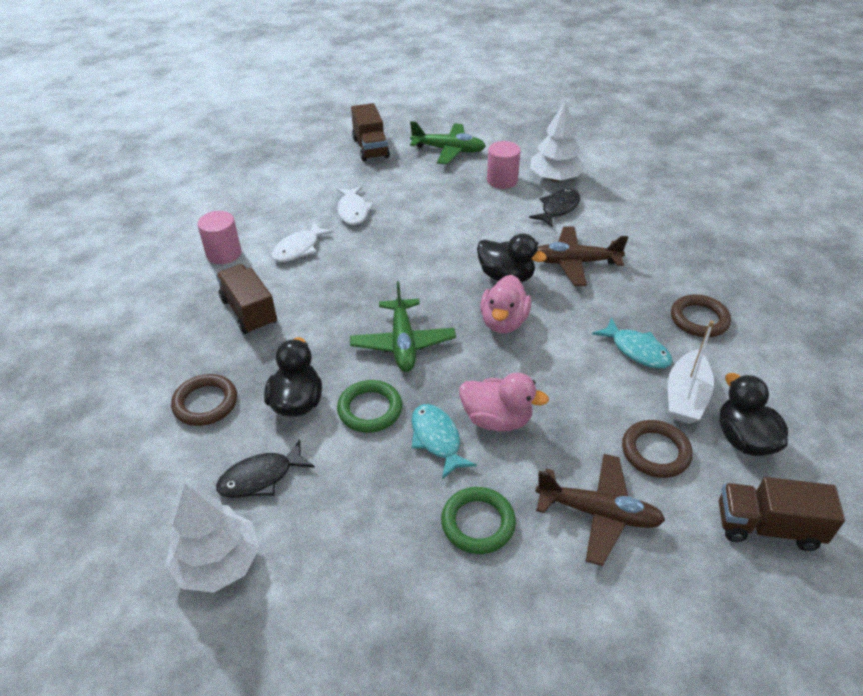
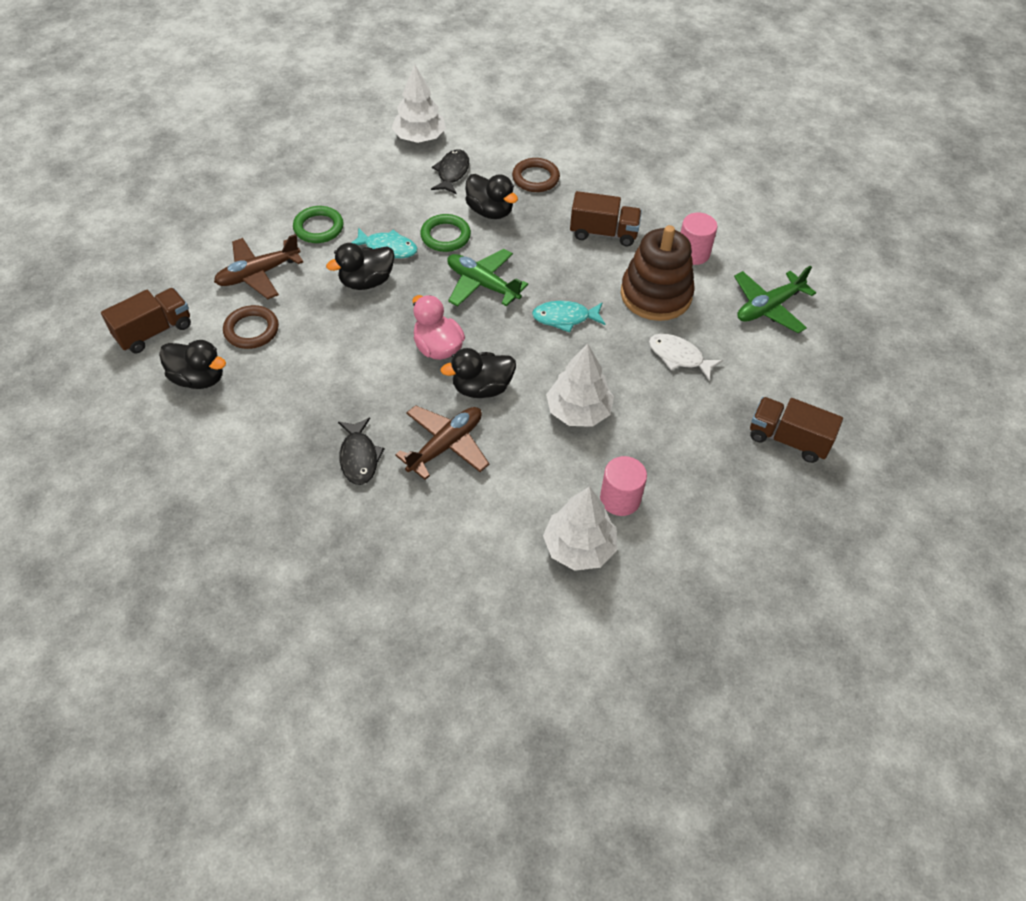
camera: 130 degrees right, 10 degrees up
(299, 248) = (656, 295): white fish -> brown stacking toy
(448, 150) = (723, 500): green plane -> green plane (768, 307)
(462, 226) = (578, 411): none -> white tree
(496, 419) = (366, 282): pink duck -> black duck
(558, 208) = (527, 502): black fish -> black fish (359, 457)
(637, 350) = (322, 396): turquoise fish -> turquoise fish (565, 318)
(685, 397) = (259, 382): white boat -> none
(699, 319) = (296, 462): brown ring -> none

